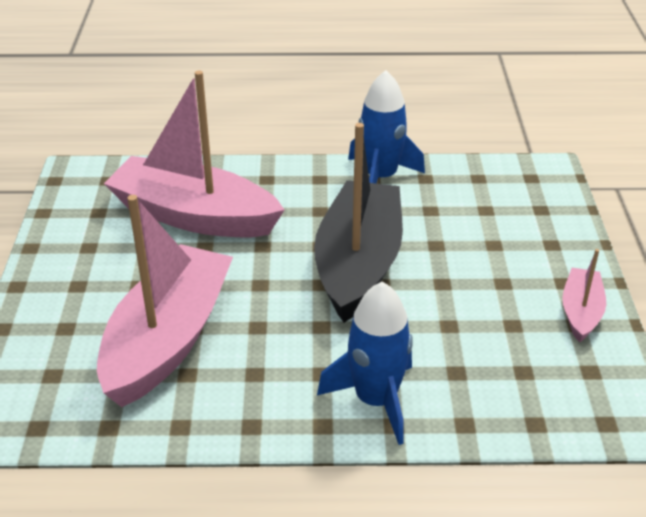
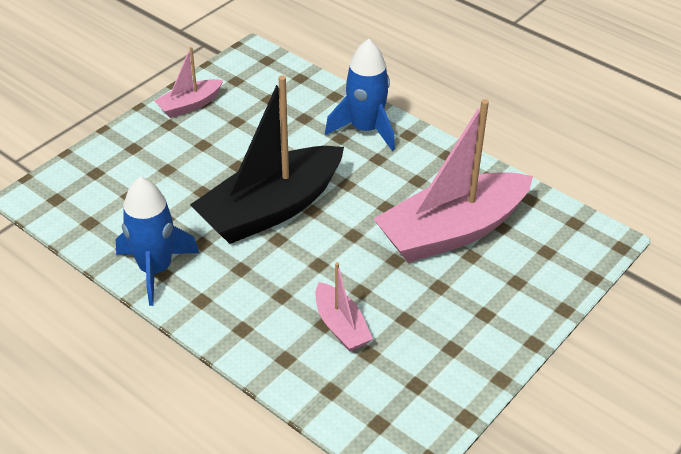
camera: 140 degrees left, 5 degrees up
(194, 216) = (341, 326): pink boat -> pink boat, size x0.48

